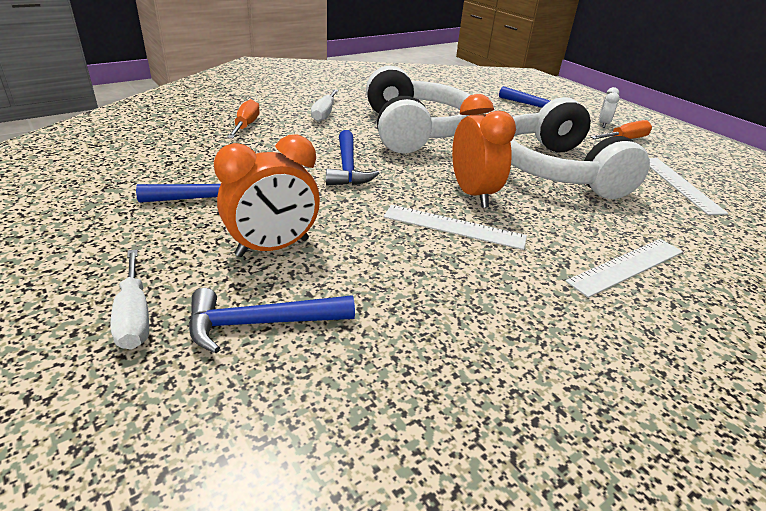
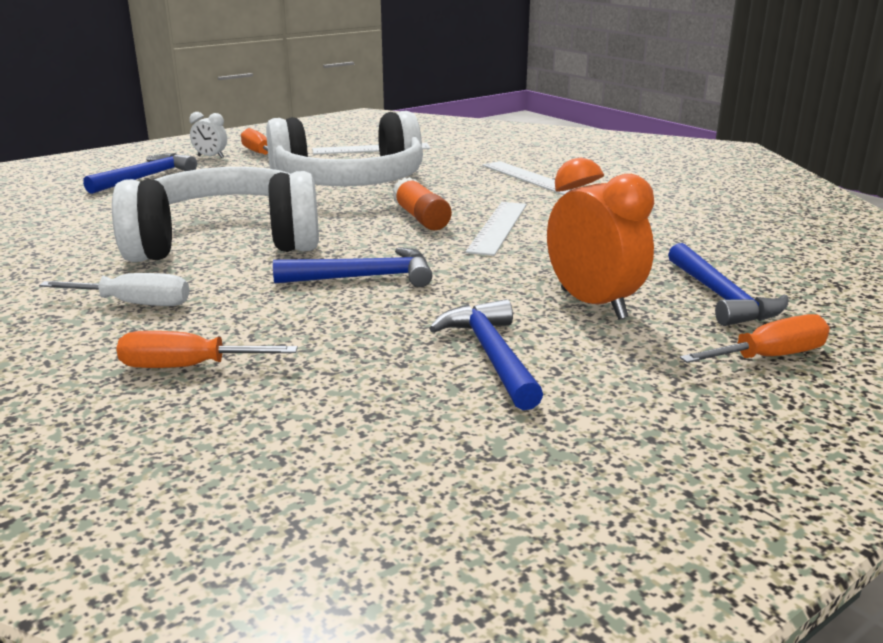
camera: 90 degrees left, 10 degrees down
(134, 316) = (769, 357): white screwdriver -> orange screwdriver
(473, 194) = (421, 218): orange clock -> orange glue stick

